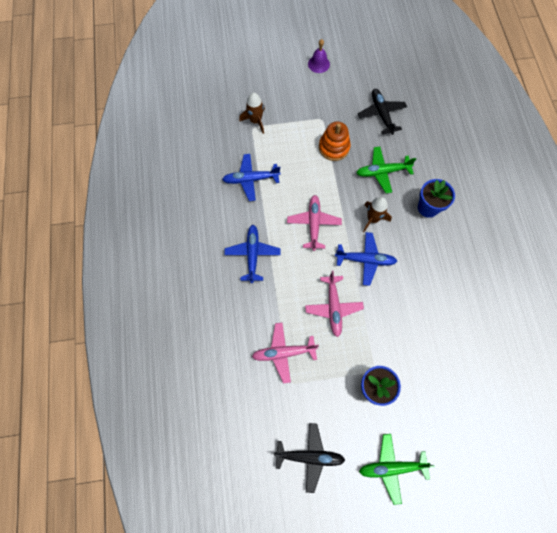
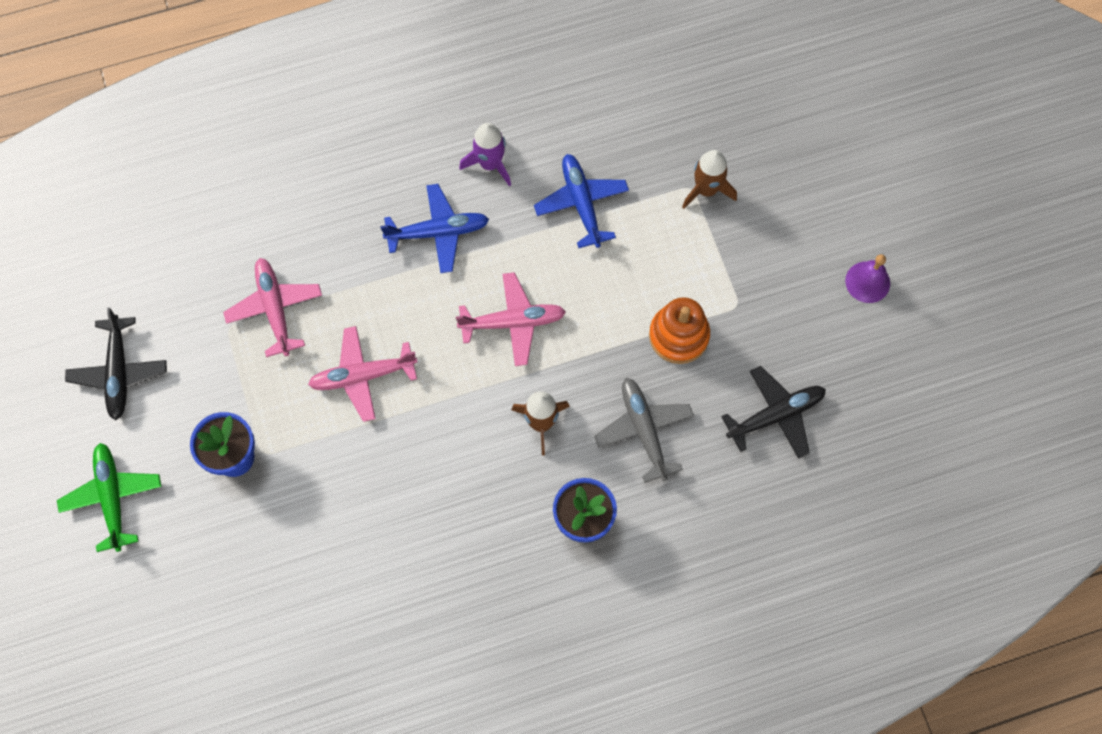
camera: 80 degrees right, 0 degrees up
(216, 221) = (490, 164): none -> purple rocket
(365, 260) = (458, 419): blue plane -> none
(382, 172) = (644, 430): green plane -> grey plane

